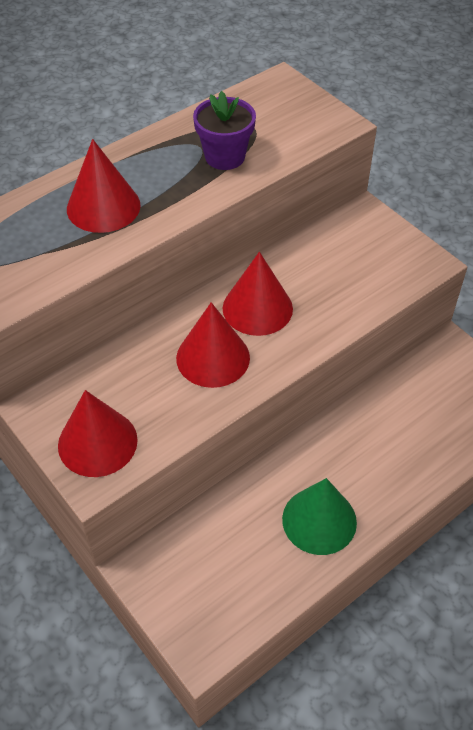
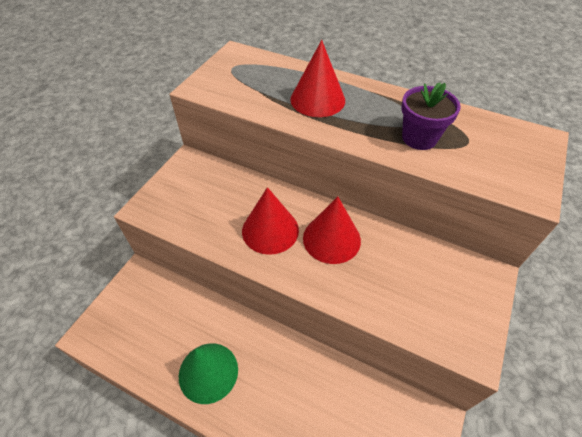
camera: 65 degrees right, 0 degrees up
(97, 442) = (173, 198): red cone -> none

